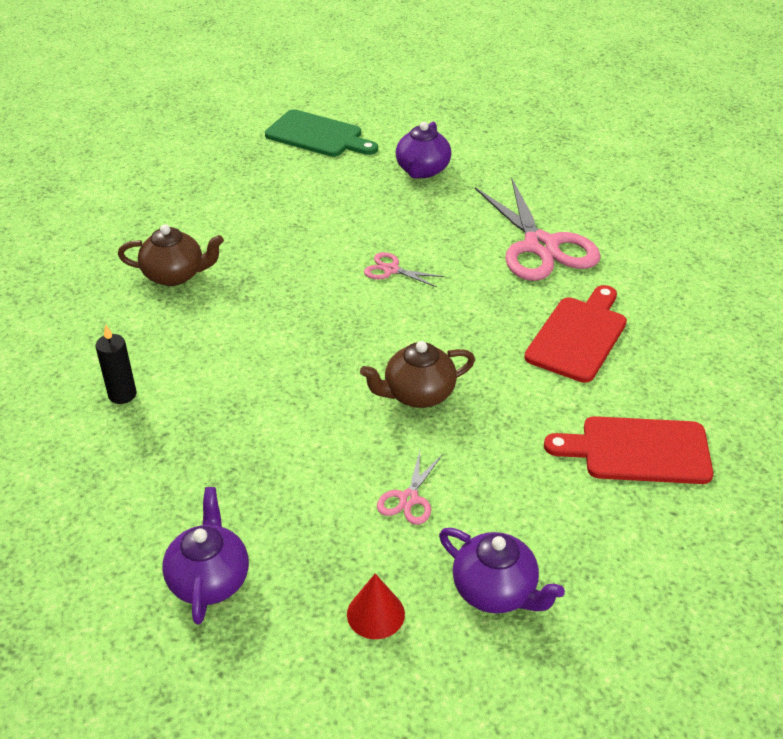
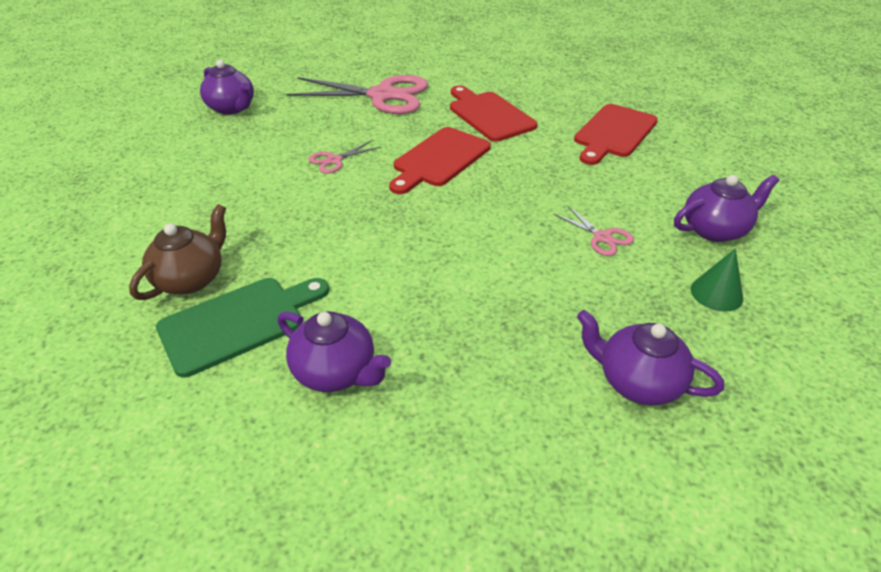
camera: 60 degrees left, 0 degrees up
(122, 394) = (336, 372): black candle -> purple teapot
(318, 135) = (108, 136): green cutting board -> green cutting board (238, 323)
(375, 614) = (716, 293): red cone -> green cone
(418, 394) = (491, 196): brown teapot -> none
(453, 334) = (439, 159): none -> red cutting board

